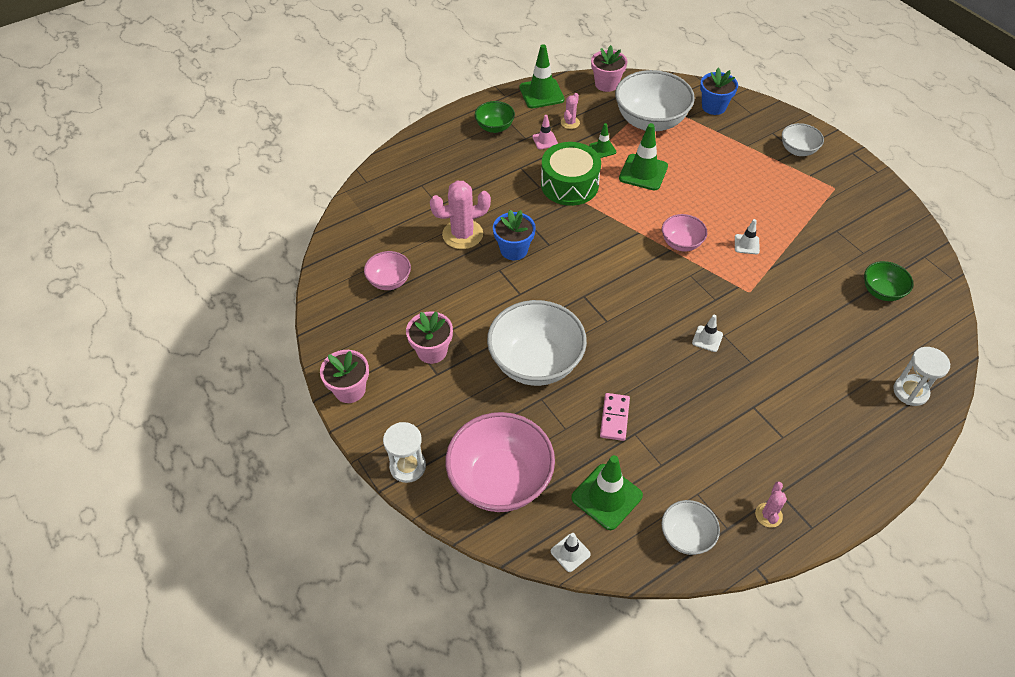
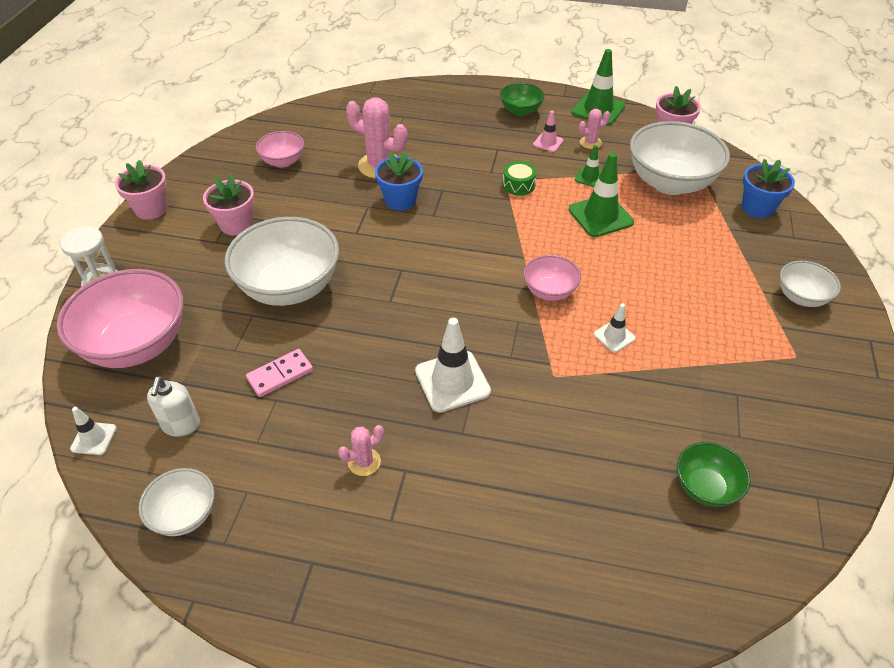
camera: 45 degrees right, 5 degrees down
(569, 184) = (518, 185): green drum -> green drum, size x0.49
(606, 497) = (181, 425): green traffic cone -> white soap dispenser
(707, 339) = (452, 381): white traffic cone -> white traffic cone, size x1.86
(768, 515) = (272, 570): pink cactus -> pink cactus (364, 462)
(910, 391) = (590, 606): white hourglass -> none

